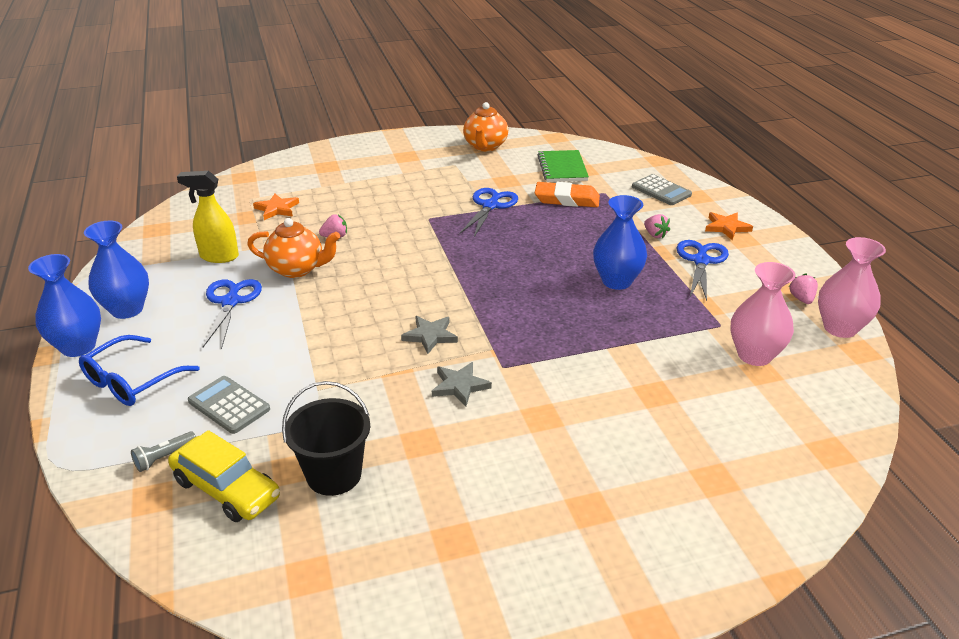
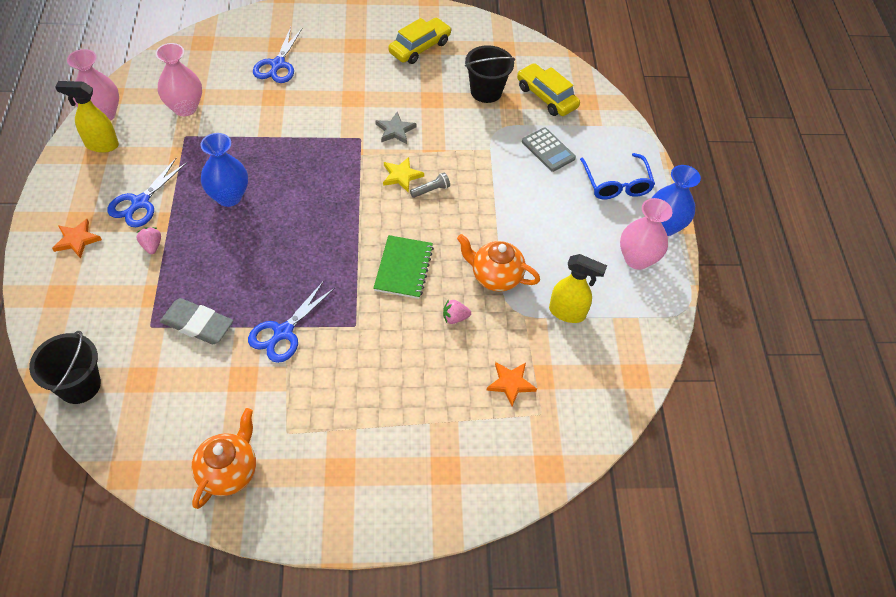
camera: 170 degrees left, 20 degrees up
(127, 309) = (637, 259): blue vase -> pink vase
(131, 381) = (616, 184): blue glasses -> blue glasses turned 120 degrees clockwise
(164, 457) = (584, 123): grey flashlight -> grey flashlight (431, 190)
(230, 302) = (552, 248): blue scissors -> blue scissors (278, 64)
(430, 336) = (401, 176): grey star -> yellow star
(473, 533) = (419, 47): none -> yellow car
(562, 168) = (163, 390): green notebook -> green notebook (403, 268)
(567, 199) = (197, 324): orange eraser -> grey eraser
(626, 161) = (79, 385): none -> black bucket
(661, 191) = (88, 314): grey calculator -> none
(801, 299) = (101, 145): pink strawberry -> yellow spray bottle

